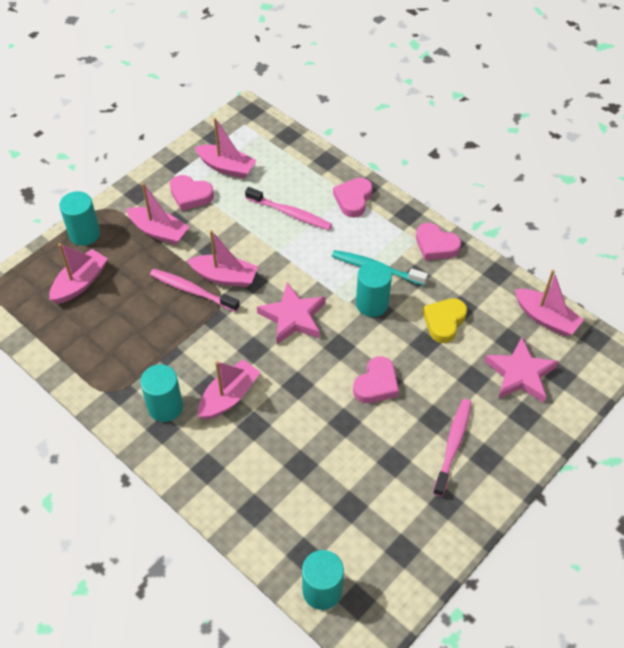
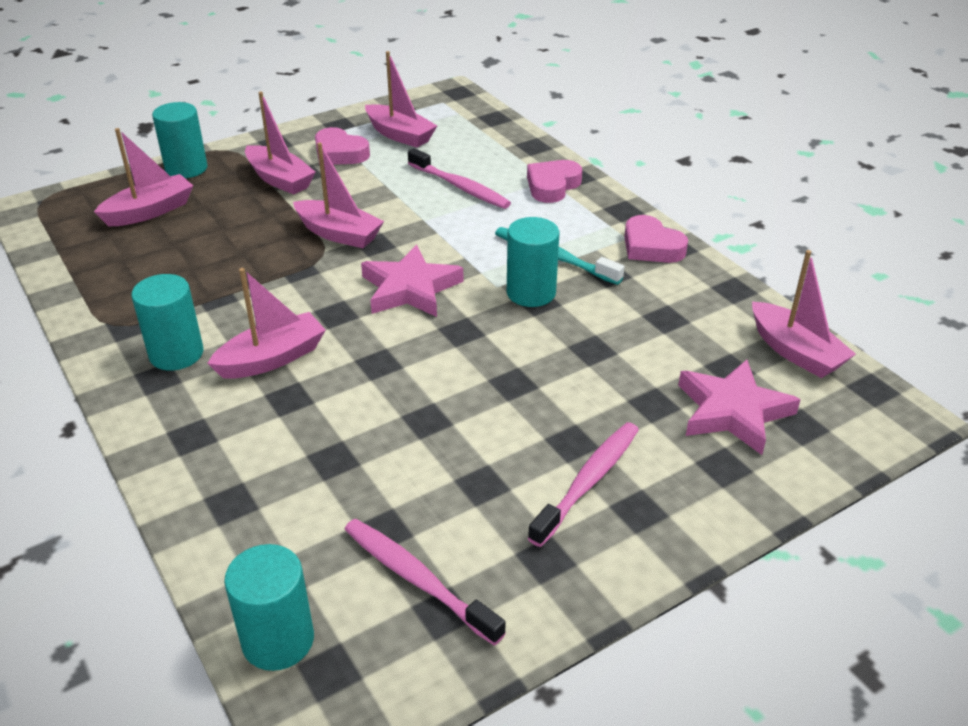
camera: 15 degrees right, 15 degrees down
(192, 291) = (287, 240): pink toothbrush -> pink toothbrush (417, 580)
(376, 384) = (497, 383): pink heart -> none
(444, 322) = (632, 329): yellow heart -> none

